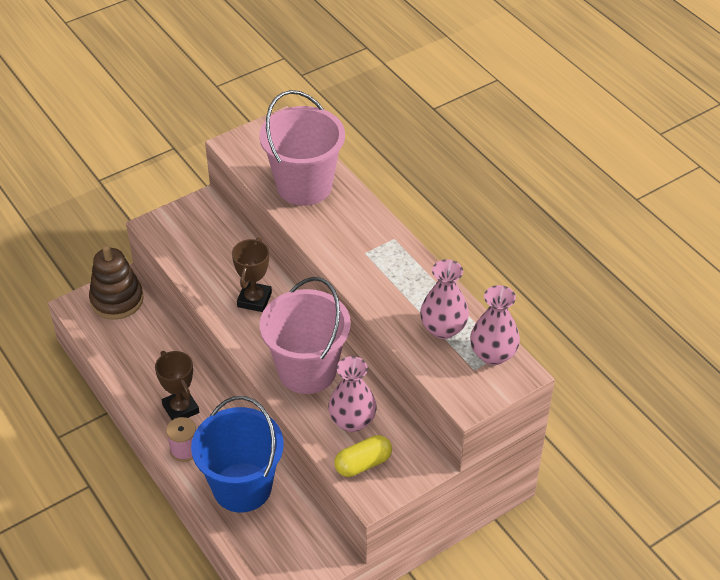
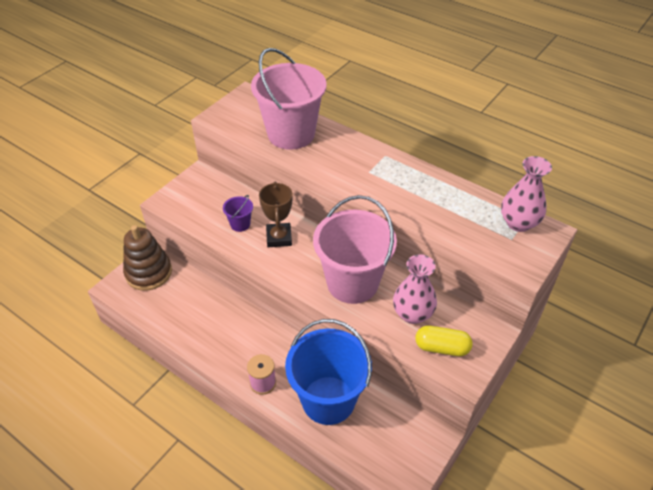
camera: 20 degrees left, 0 degrees up
(180, 409) = (243, 348): brown trophy -> none
(220, 273) = (240, 224): none -> purple bucket
(363, 464) = (442, 348): yellow capsule -> yellow capsule turned 60 degrees clockwise
(443, 328) = (467, 213): pink vase -> none

